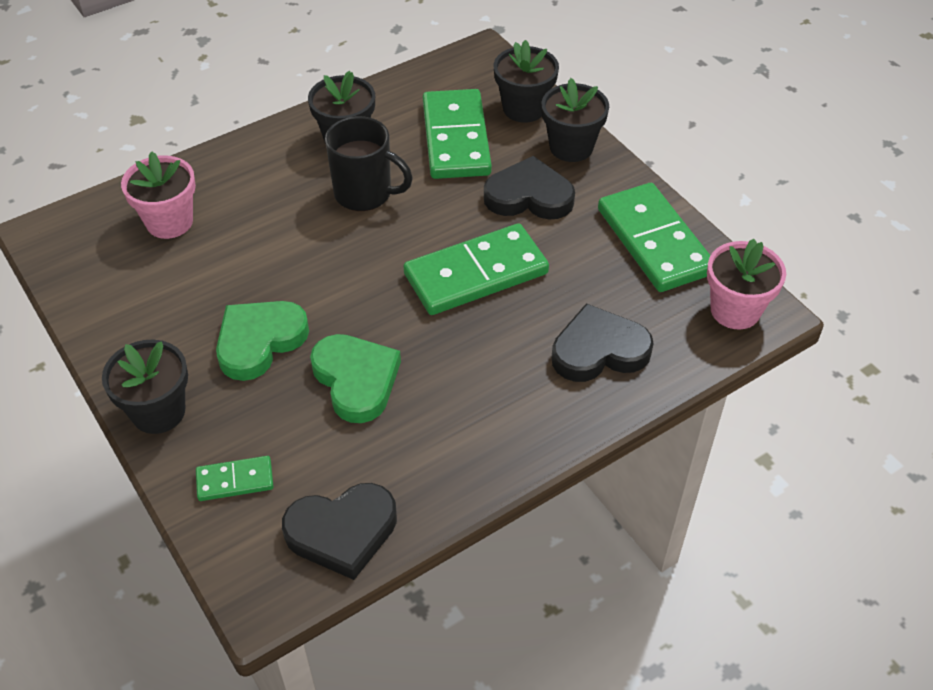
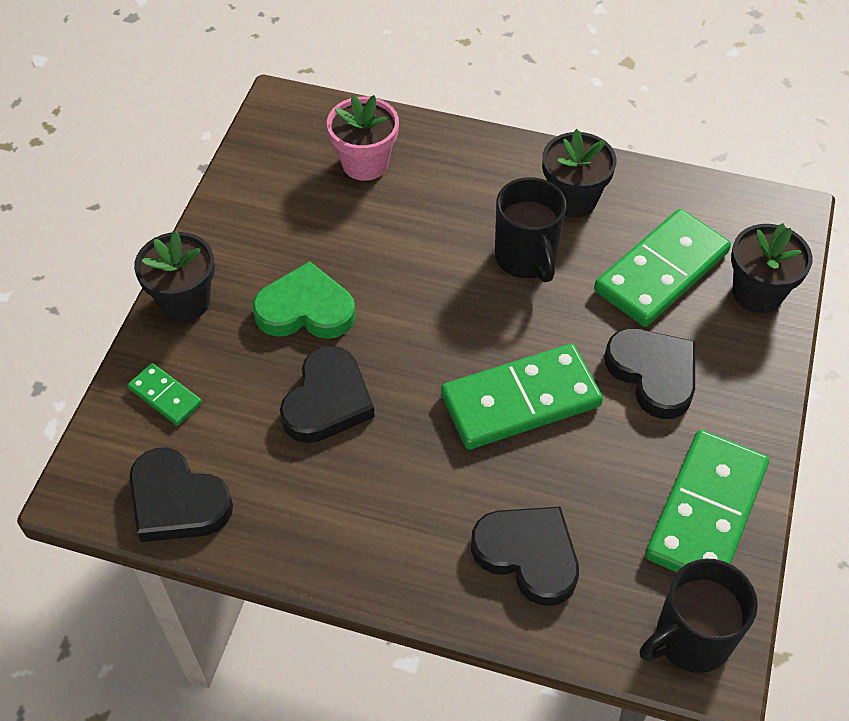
camera: 50 degrees right, 5 degrees up
(356, 380) = (327, 401): green heart -> black heart
(476, 274) = (520, 401): green domino -> green domino turned 45 degrees counterclockwise
(571, 147) = (751, 363): black flower pot -> none
(735, 310) = (690, 639): pink flower pot -> black mug

